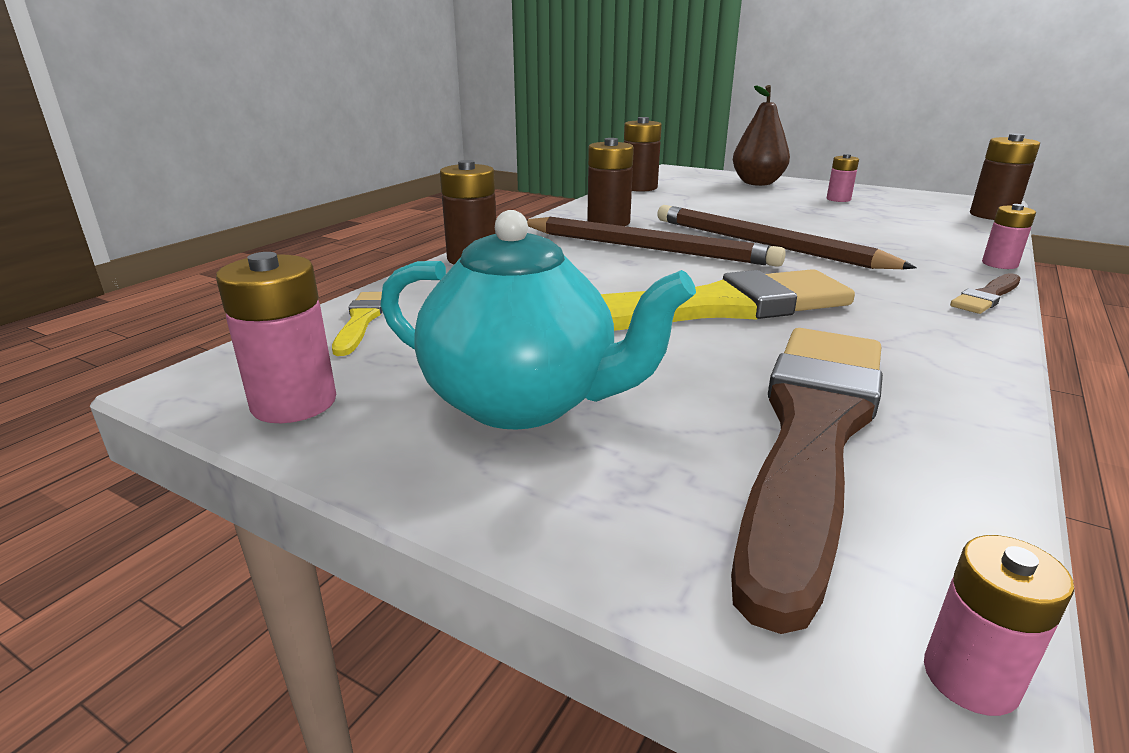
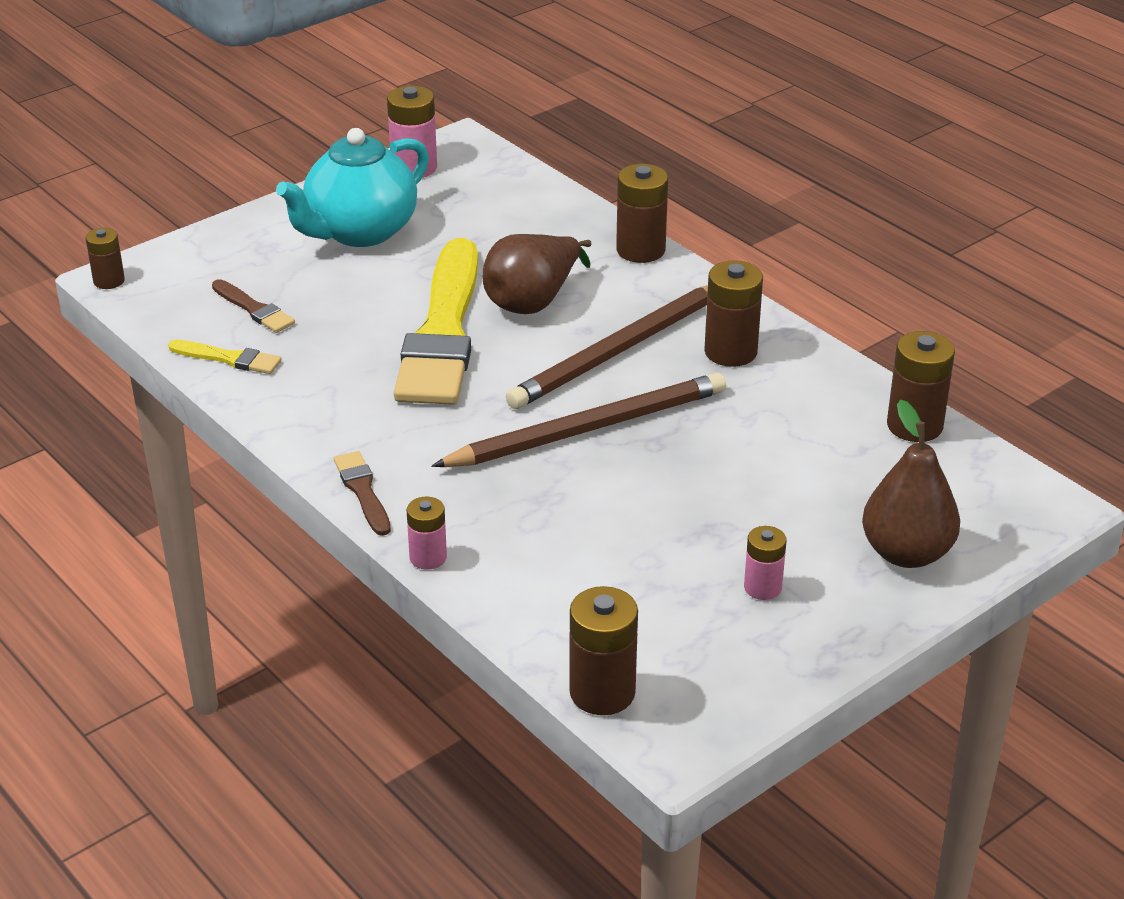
camera: 110 degrees right, 10 degrees up
(361, 321) = (521, 191): yellow brush -> yellow brush (229, 358)
(602, 283) = (533, 301): none -> brown pear
(812, 435) = (254, 309): brown brush -> brown brush, size x0.41
(970, 678) = (109, 281): pink battery -> brown battery

